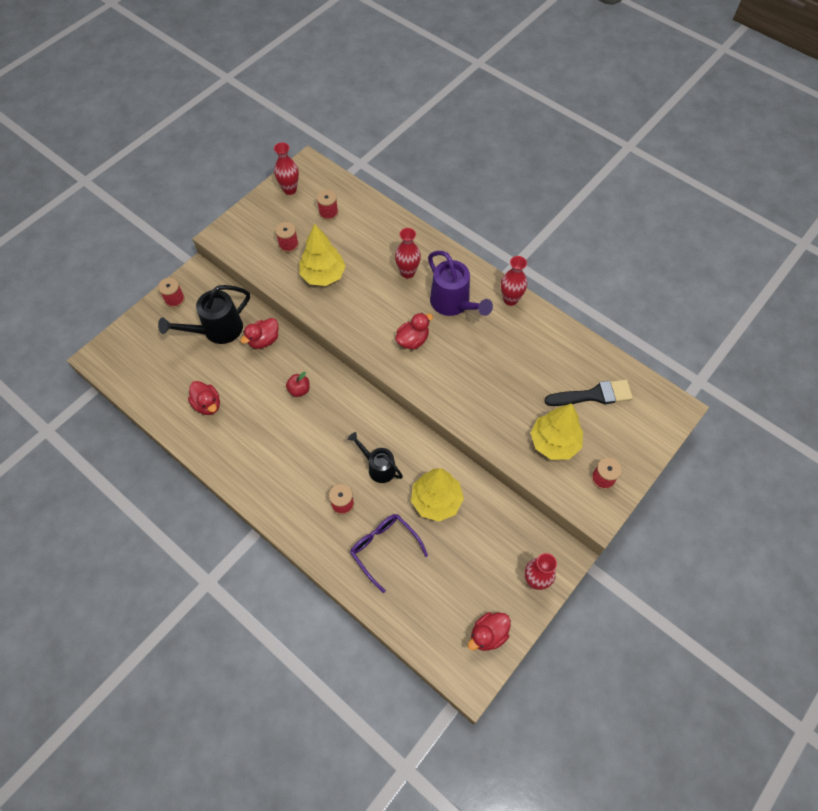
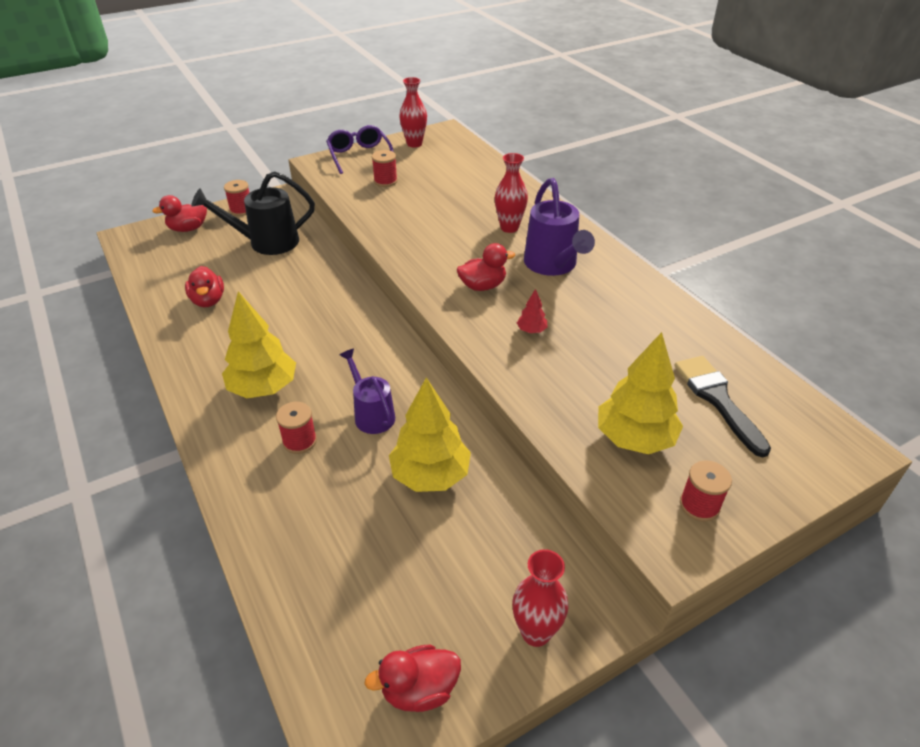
camera: 20 degrees right, 20 degrees down
(264, 340) = (311, 261): red duck -> red duck (188, 229)
(299, 390) = (321, 313): red apple -> none
(323, 275) = (408, 211): yellow tree -> yellow tree (263, 388)
(328, 213) = (445, 166): red spool -> none
(378, 467) = (371, 414): black watering can -> purple watering can
(384, 549) = (323, 512): purple glasses -> purple glasses (359, 156)
(462, 372) = (531, 330): none -> red tree
(510, 299) = (631, 277): red vase -> none
(593, 395) = (717, 399): black brush -> black brush turned 120 degrees counterclockwise

